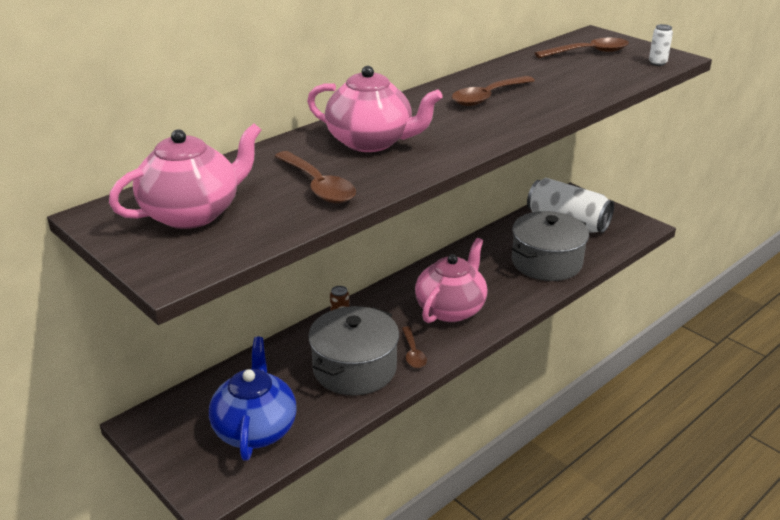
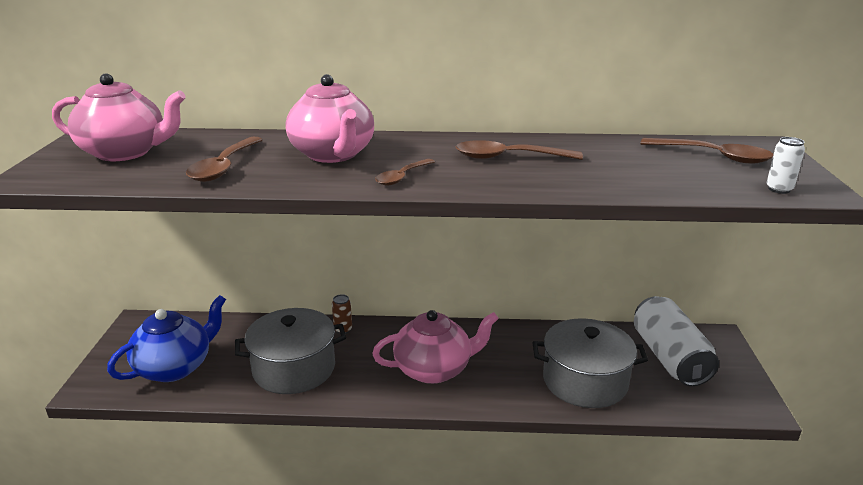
camera: 45 degrees right, 5 degrees down
(413, 353) = (349, 384): brown spoon -> brown spoon (402, 177)

